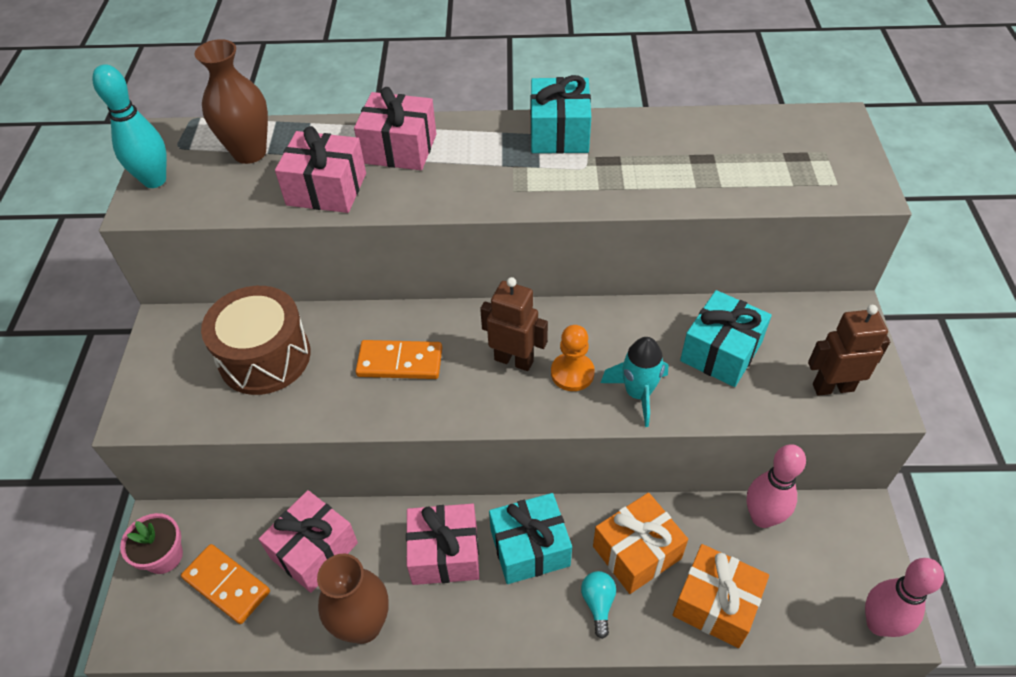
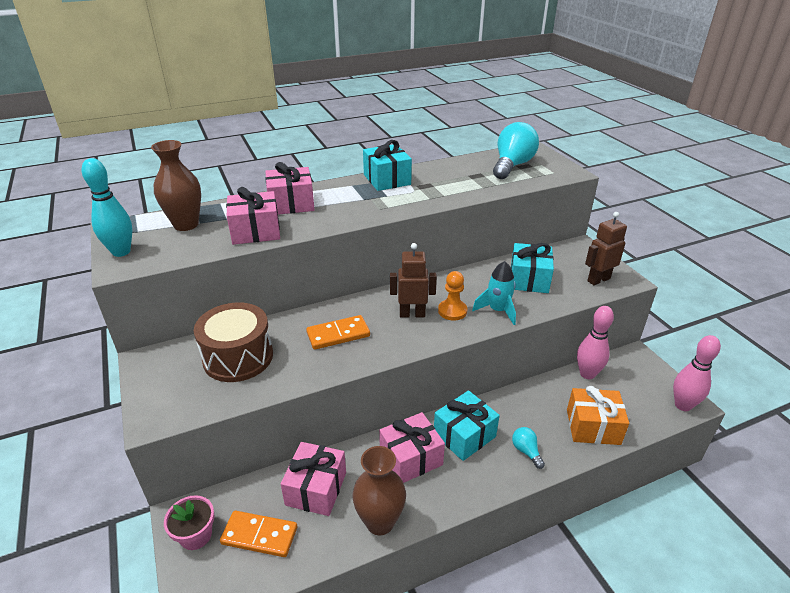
camera: 25 degrees left, 15 degrees down
(636, 552) = (530, 415): orange gift -> none
(776, 150) = (512, 165): none -> turquoise light bulb

